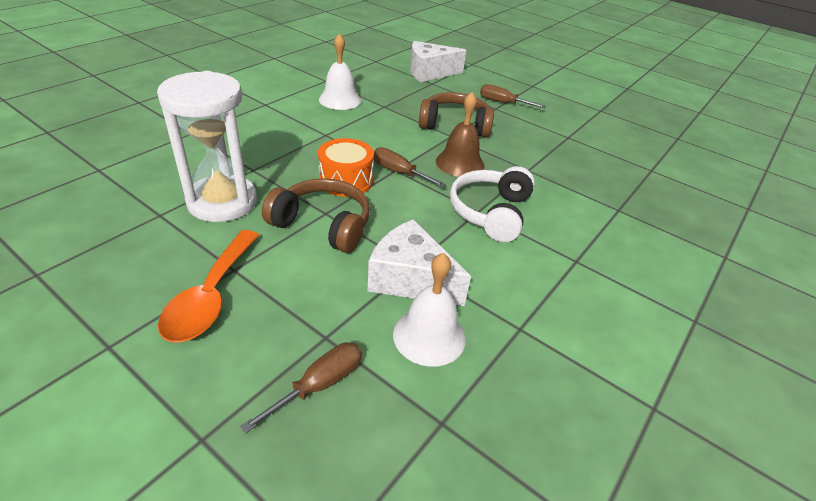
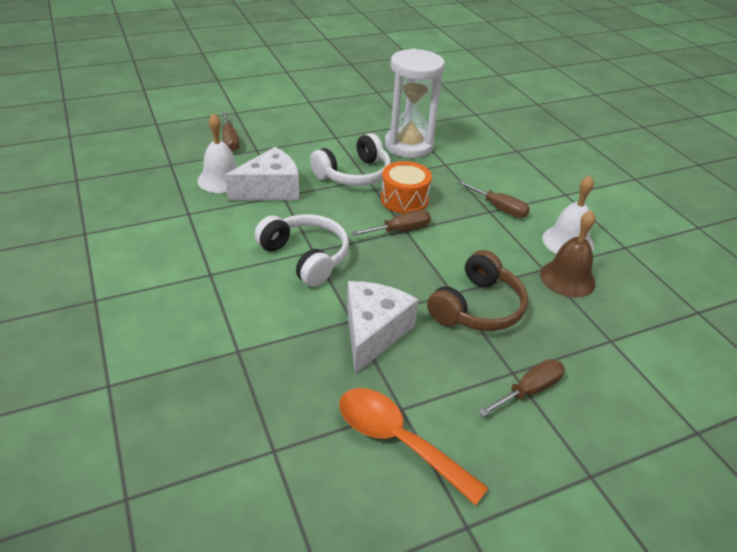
camera: 120 degrees right, 0 degrees up
(211, 296) = (319, 127): orange spoon -> orange spoon (397, 440)
(316, 130) = (499, 208): none -> brown screwdriver
(323, 225) = (354, 174): brown headphones -> white headphones
(429, 72) = (653, 354): white cheese -> white cheese (373, 332)
(460, 163) = (394, 274): brown bell -> brown bell (567, 278)

